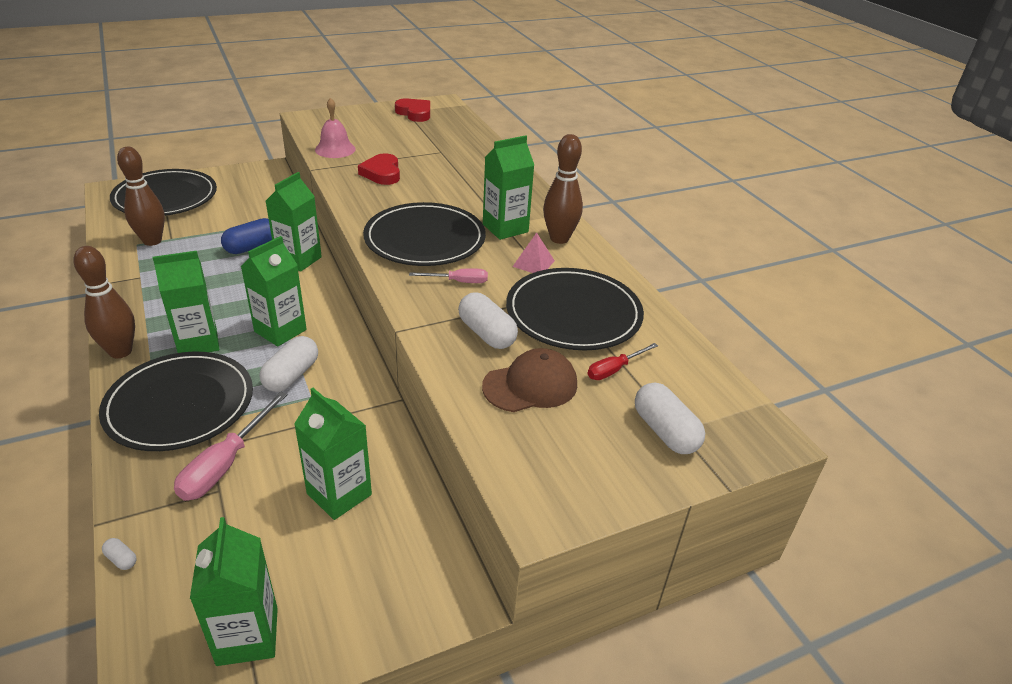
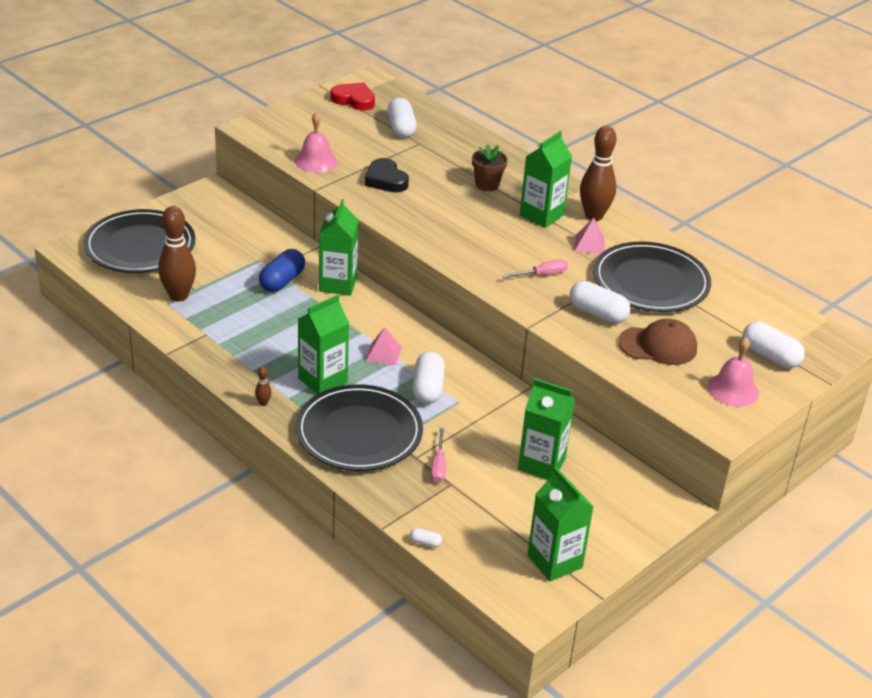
camera: 20 degrees left, 0 degrees up
(120, 351) = (263, 403): brown bowling pin -> brown bowling pin, size x0.41
(225, 464) = (438, 465): pink screwdriver -> pink screwdriver, size x0.59
(280, 331) = (383, 354): green carton -> pink pyramid
(382, 173) = (385, 180): red heart -> black heart
(425, 239) = (482, 241): black plate -> none
(435, 139) = (401, 128): none -> white capsule
(474, 193) = (487, 185): none -> brown flower pot
(530, 385) = (658, 345): brown cap -> brown cap turned 45 degrees clockwise
(588, 464) = (733, 389): none -> pink bell
(614, 370) = (709, 320): red screwdriver -> none

